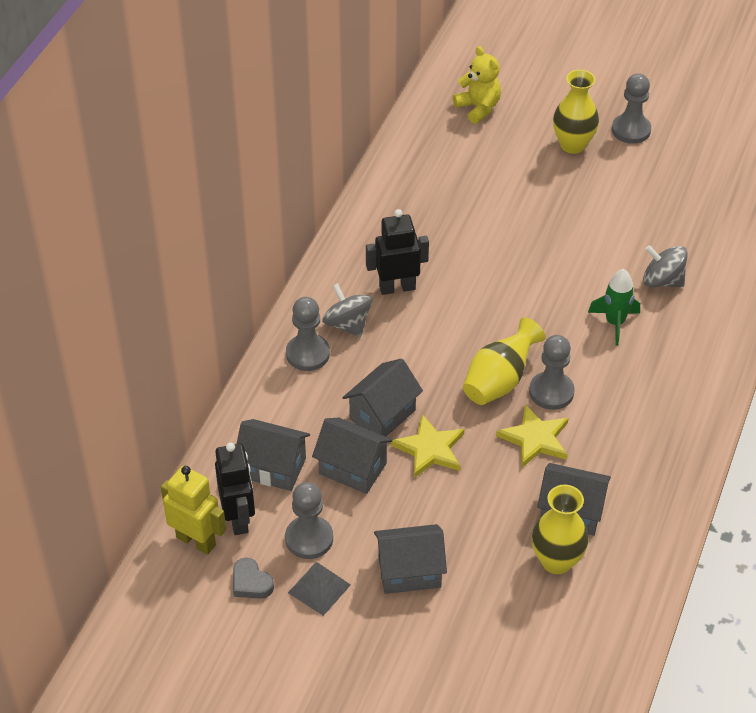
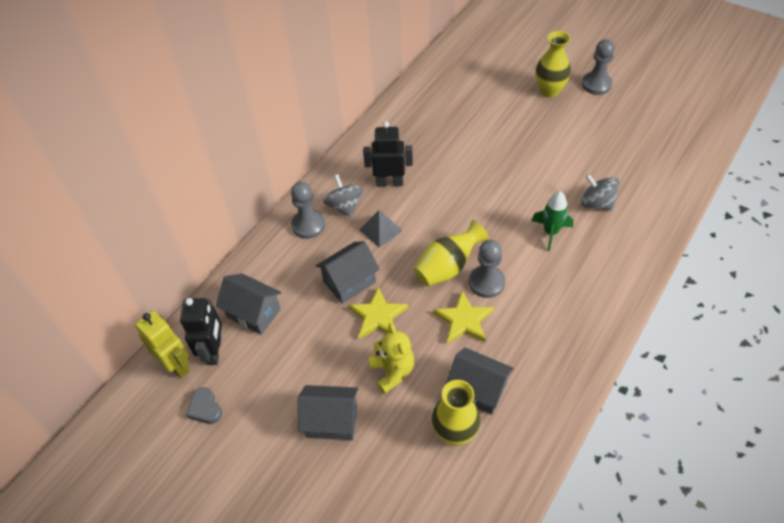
camera: 15 degrees right, 5 degrees up
(309, 539) = (262, 378): grey pawn -> none
(319, 588) = (256, 423): grey pyramid -> grey pyramid (380, 230)
(352, 468) = (313, 323): grey house -> none
(478, 108) = (485, 57): yellow teddy bear -> yellow teddy bear (392, 371)

